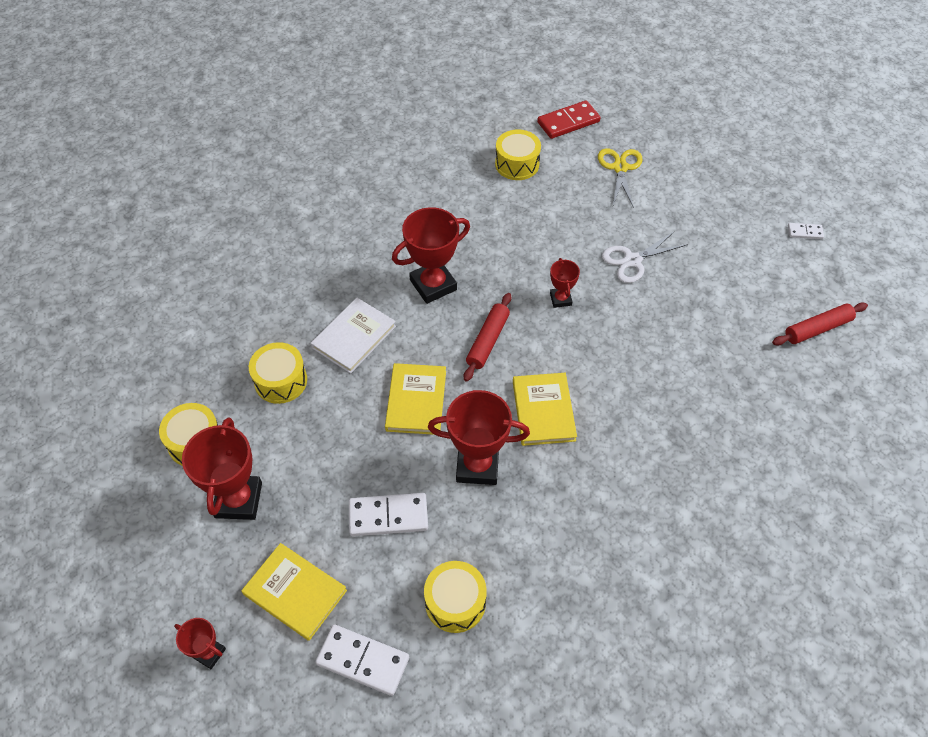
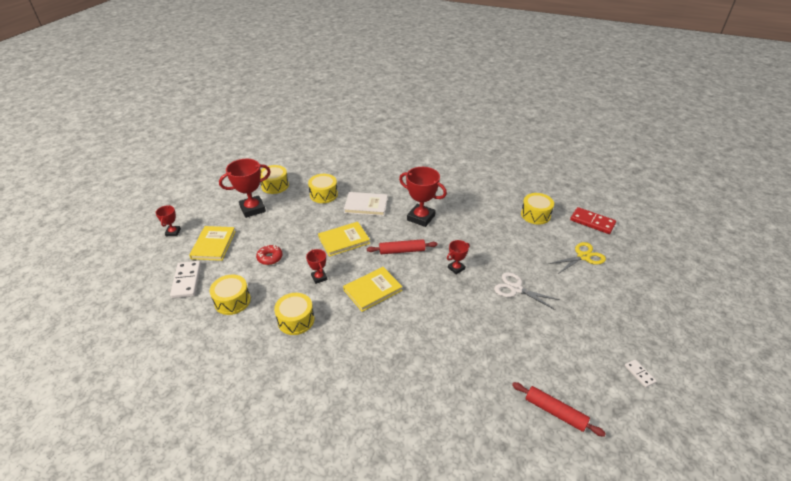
camera: 60 degrees right, 15 degrees down
(388, 516) = (270, 258): white domino -> red donut
(477, 466) = (319, 278): red trophy -> red trophy, size x0.53
(545, 528) = (296, 320): none -> yellow drum

